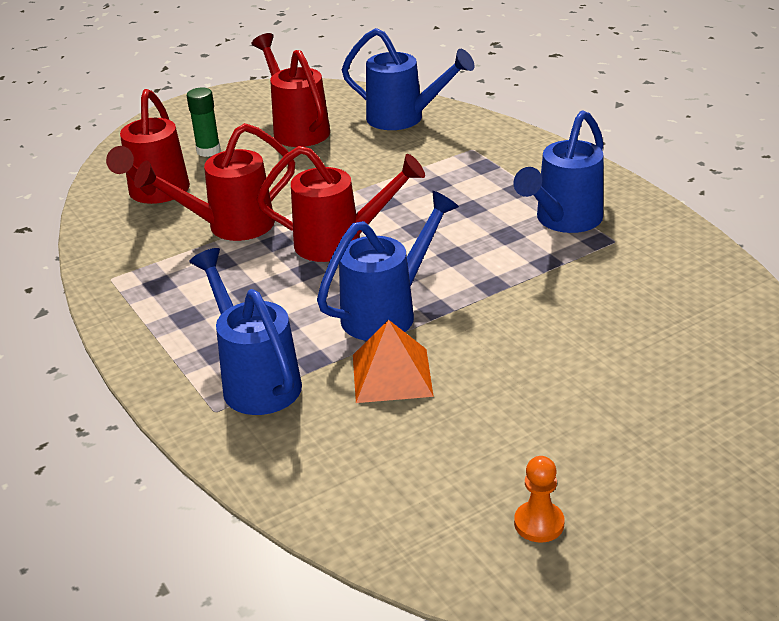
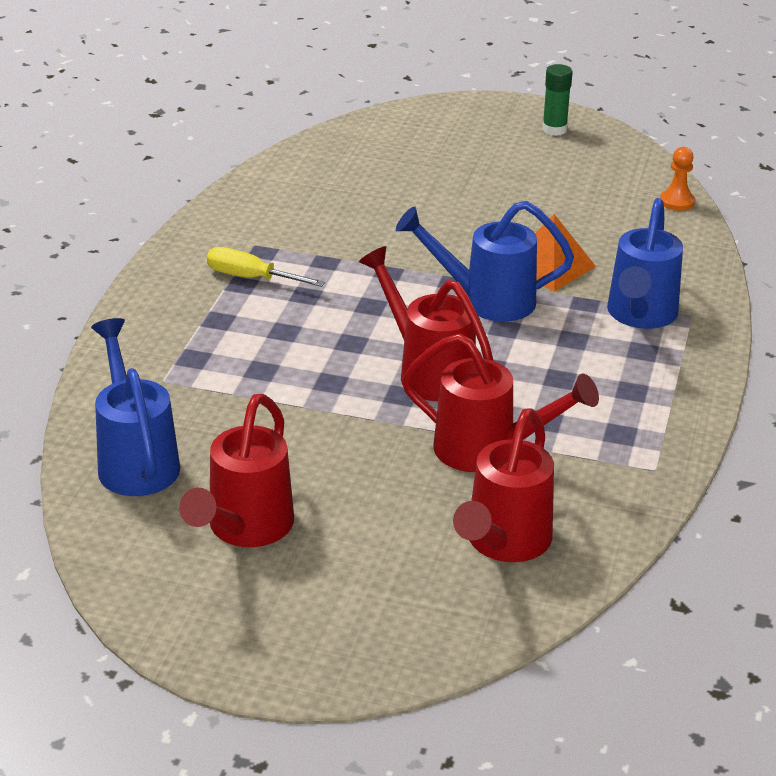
camera: 135 degrees left, 0 degrees up
(155, 194) = (503, 544): red watering can -> red watering can turned 150 degrees clockwise
(208, 151) = (373, 568): green glue stick -> green glue stick (554, 130)
(539, 523) = (589, 170): orange pawn -> orange pawn (677, 202)
(563, 221) = (250, 278): blue watering can -> yellow screwdriver

